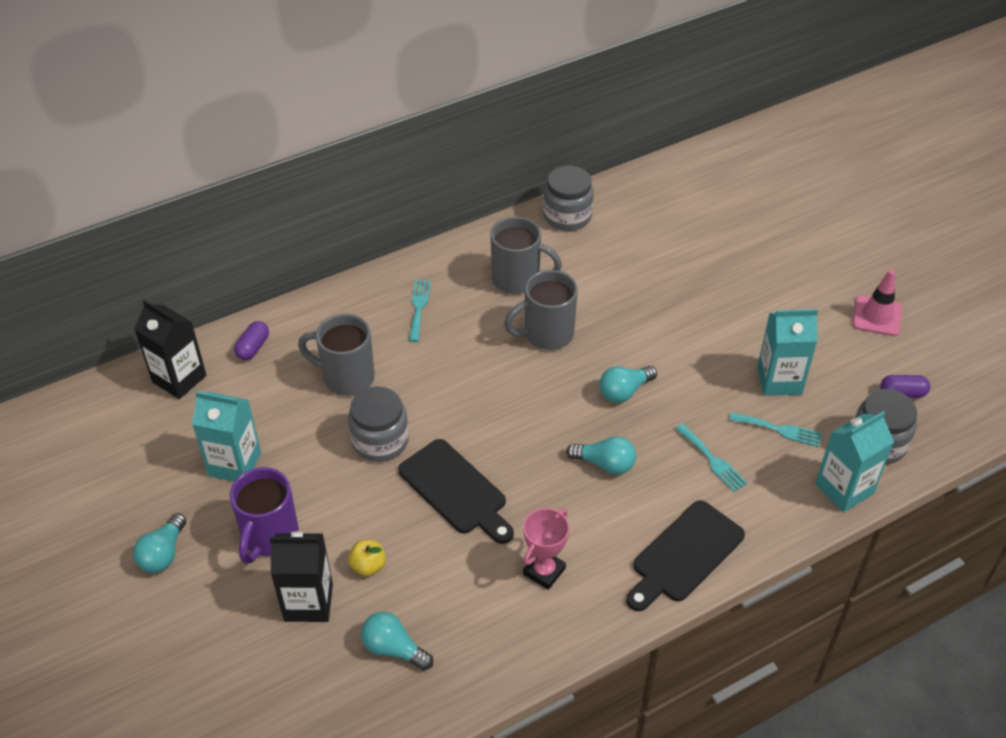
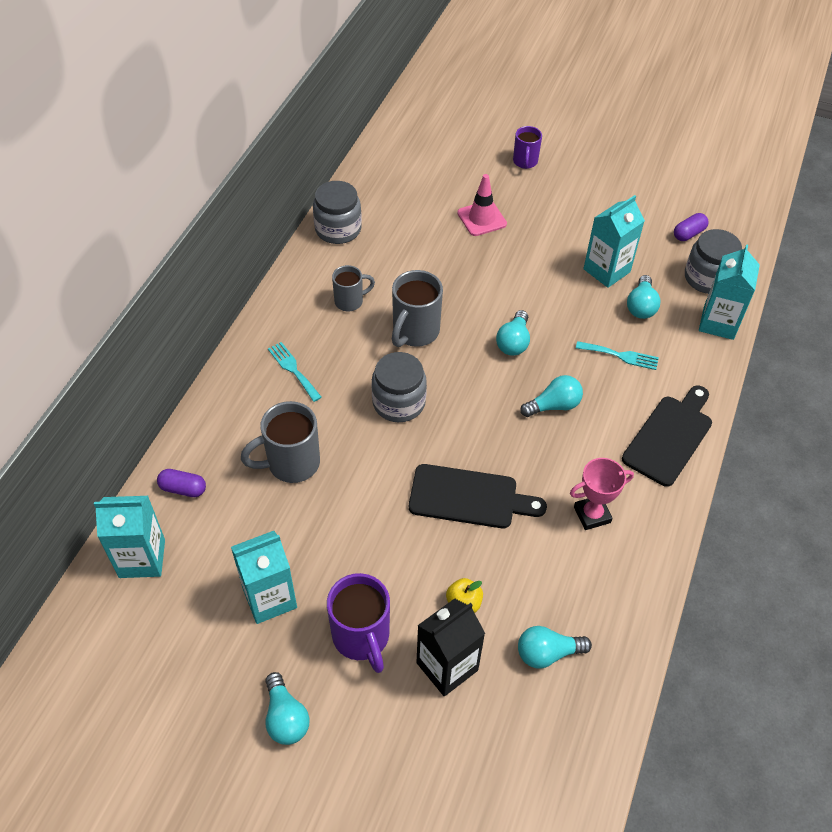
camera: 40 degrees left, 5 degrees up
(179, 379) = (142, 558): black carton -> turquoise carton
(253, 347) = (183, 489): purple capsule -> purple capsule turned 60 degrees counterclockwise
(380, 441) = (371, 497): grey jar -> grey jar (399, 402)
(517, 280) = (350, 301): grey mug -> grey mug, size x0.62
(544, 571) = (592, 515): pink trophy -> pink trophy turned 75 degrees clockwise
(684, 555) = (669, 437): black cutting board -> black cutting board turned 150 degrees counterclockwise
(779, 430) = (641, 306): turquoise fork -> turquoise light bulb
(800, 244) = (525, 162): none -> purple mug
(877, 316) = (622, 188): pink traffic cone -> pink traffic cone (481, 218)

